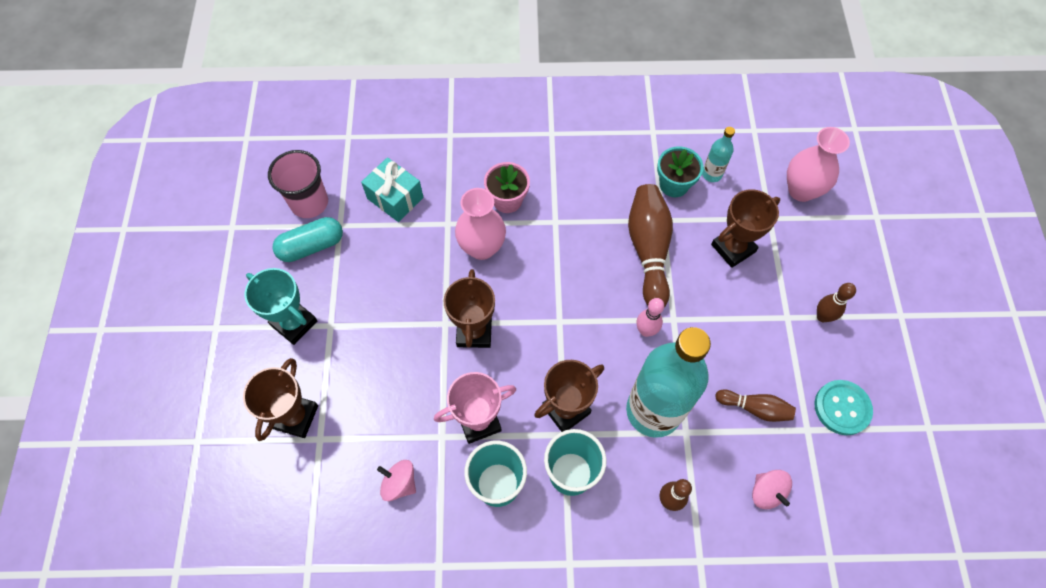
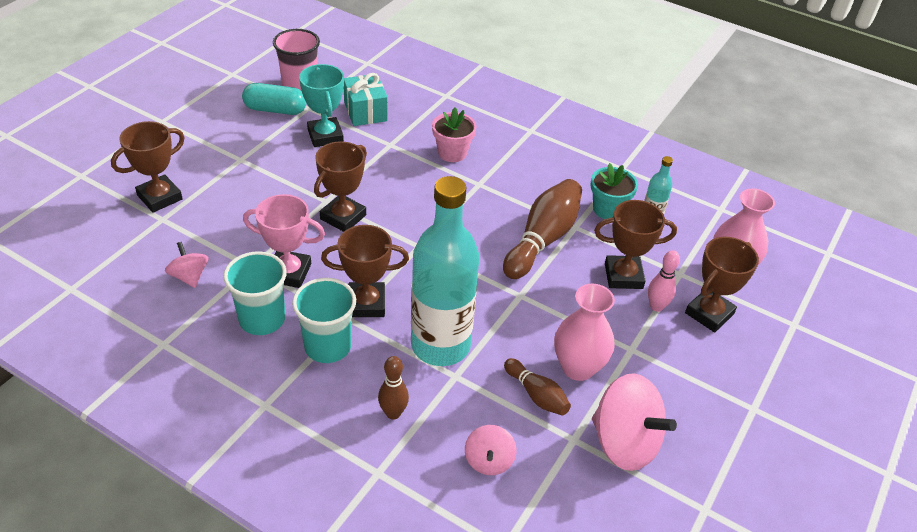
camera: 30 degrees right, 20 degrees down
(294, 323) = (217, 145): turquoise trophy -> turquoise trophy (325, 136)
(482, 247) = (402, 171): pink vase -> pink vase (578, 367)
(646, 331) = (487, 289): pink bowling pin -> pink bowling pin (656, 306)
(816, 245) = (709, 313): none -> brown trophy
(822, 316) = (667, 366): brown bowling pin -> none
(842, 408) = (624, 442): turquoise button -> pink spinning top

